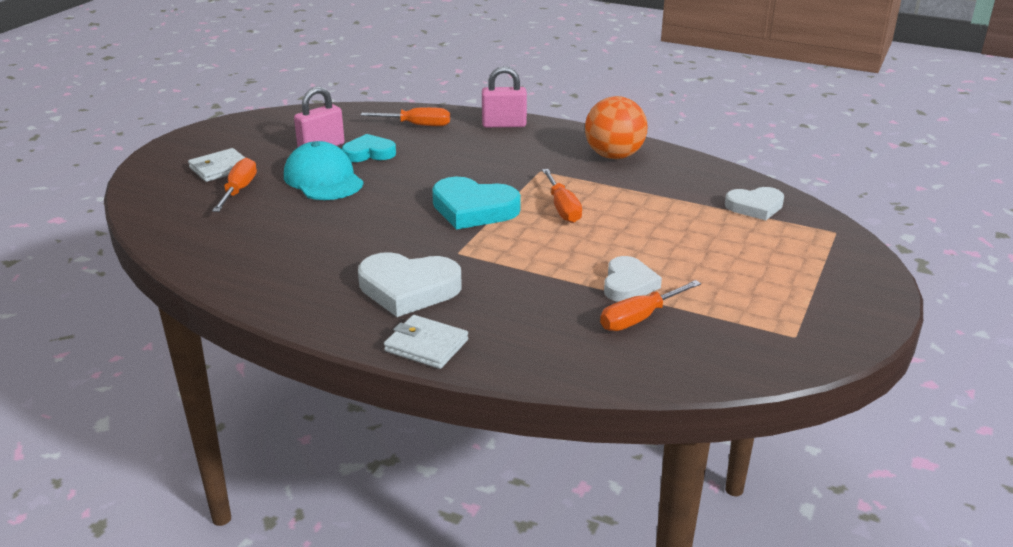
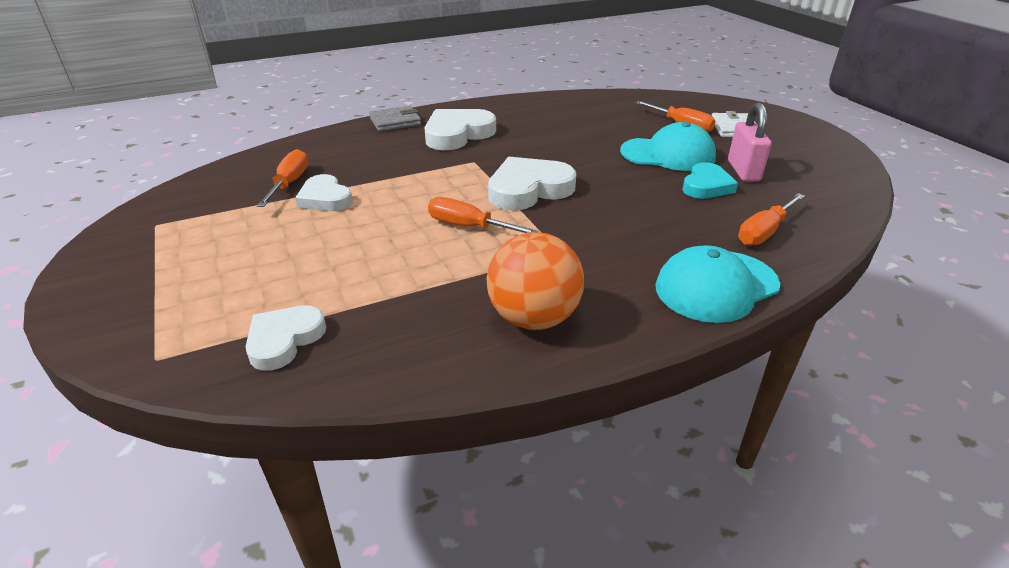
camera: 130 degrees right, 5 degrees up
(426, 345) = (395, 122): white wallet -> grey wallet
(473, 209) = (528, 189): turquoise heart -> white heart
(504, 125) = (716, 286): pink padlock -> turquoise cap

